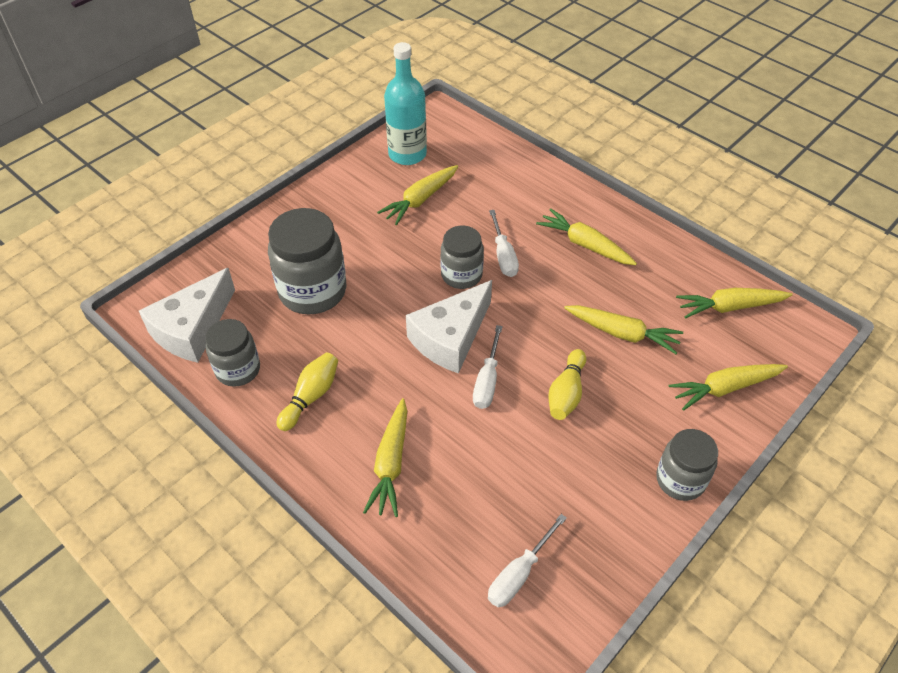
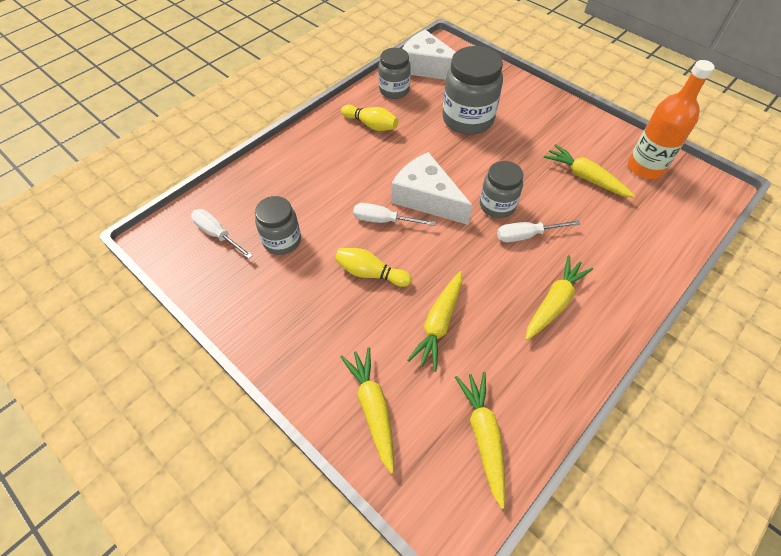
camera: 90 degrees right, 5 degrees up
(391, 463) = (313, 166): yellow carrot -> none
(407, 154) = (645, 167): turquoise bottle -> orange bottle
(680, 480) = (276, 350): grey jar -> grey jar (282, 241)

